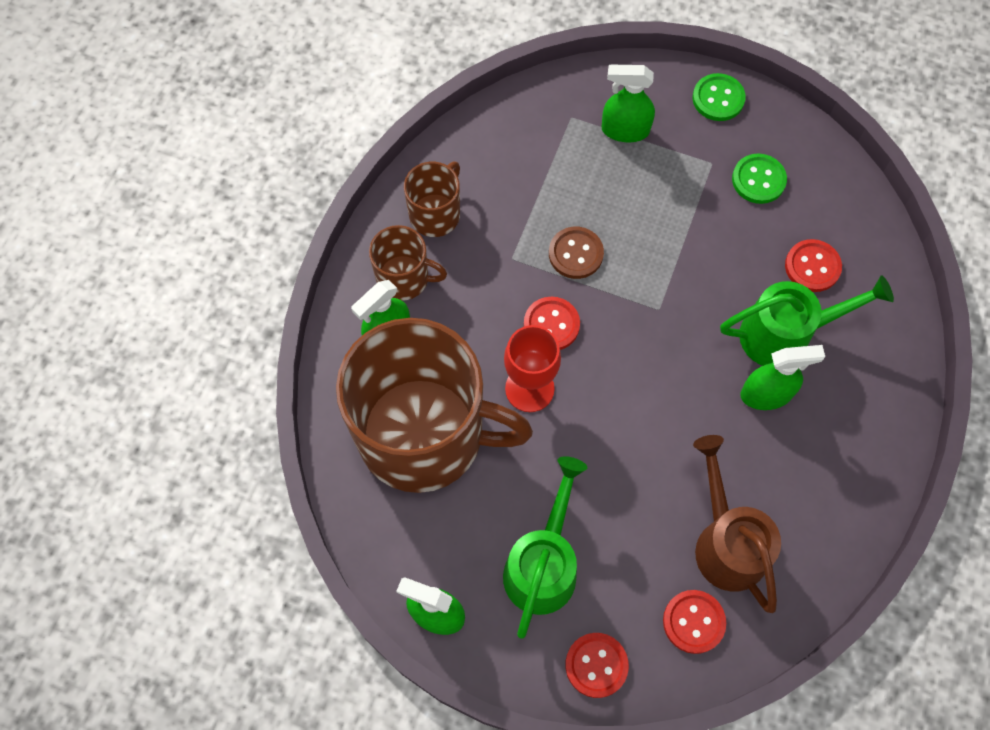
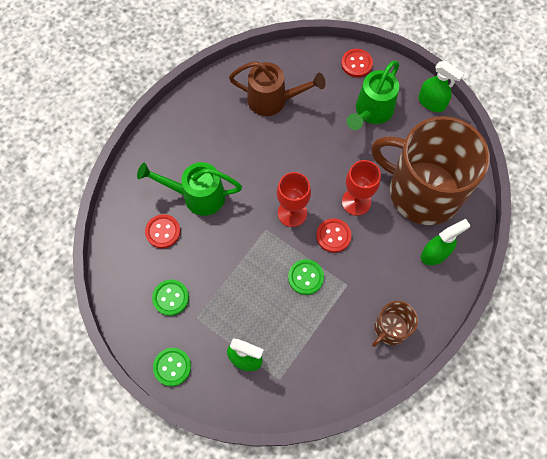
camera: 165 degrees left, 0 degrees up
(404, 278) = (418, 289): brown mug -> none
(575, 254) = (305, 277): brown button -> green button
(626, 344) = (292, 213): none -> red goblet
(693, 622) = (303, 70): red button -> none
(726, 542) = (273, 100): brown watering can -> brown watering can turned 75 degrees counterclockwise
(766, 394) = (222, 166): green spray bottle -> none

